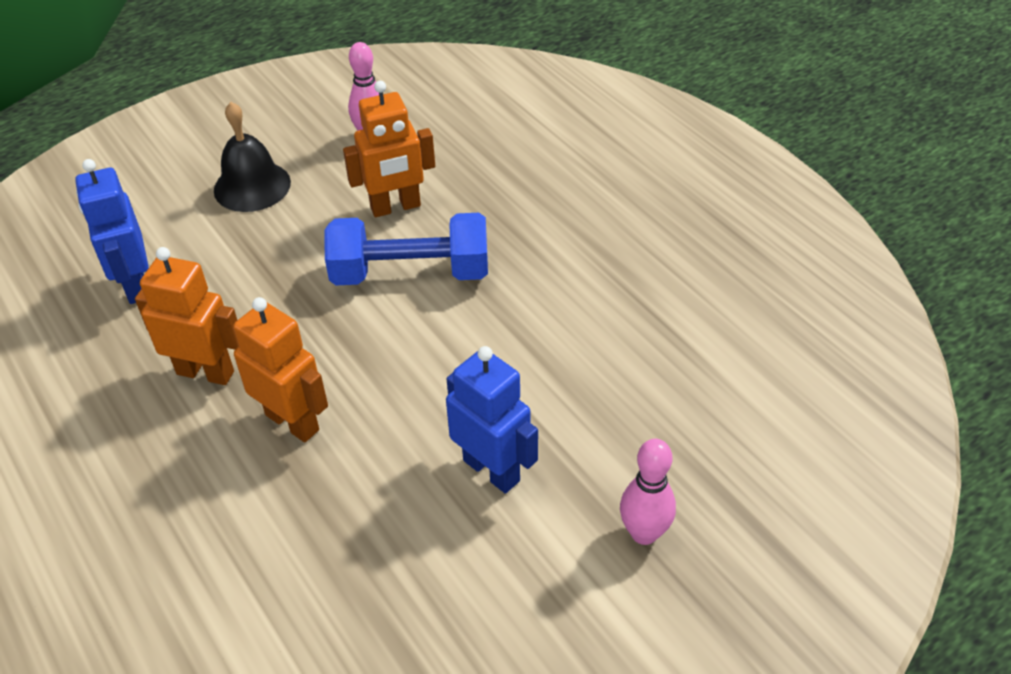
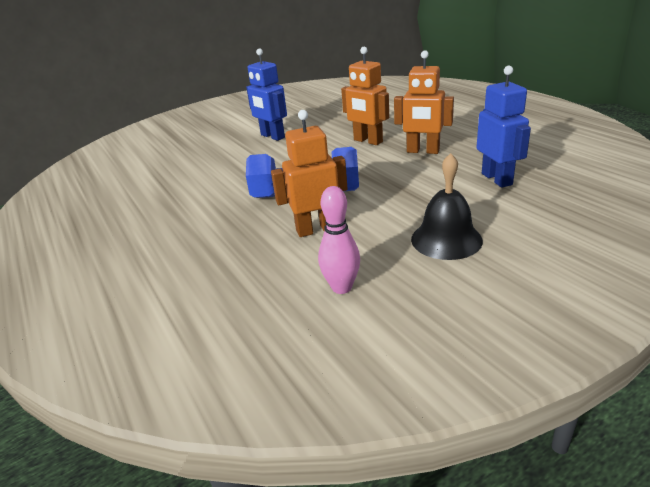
camera: 175 degrees left, 15 degrees down
(644, 533) = (216, 129): pink bowling pin -> none

